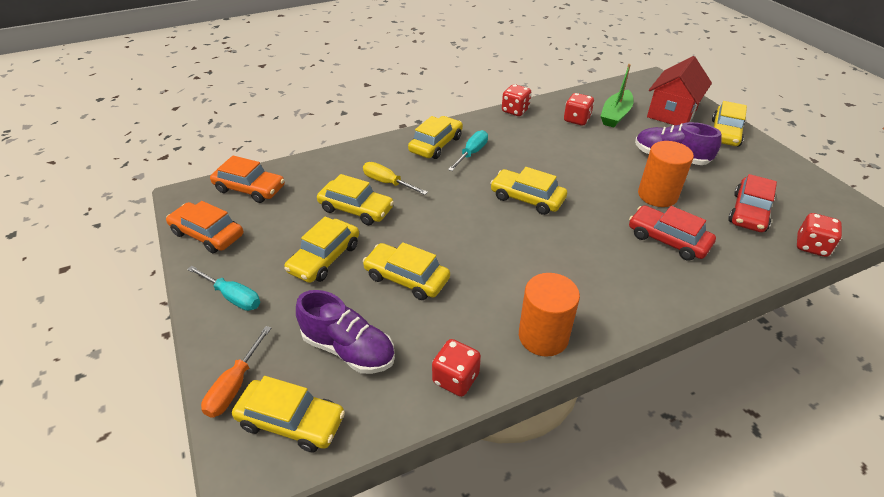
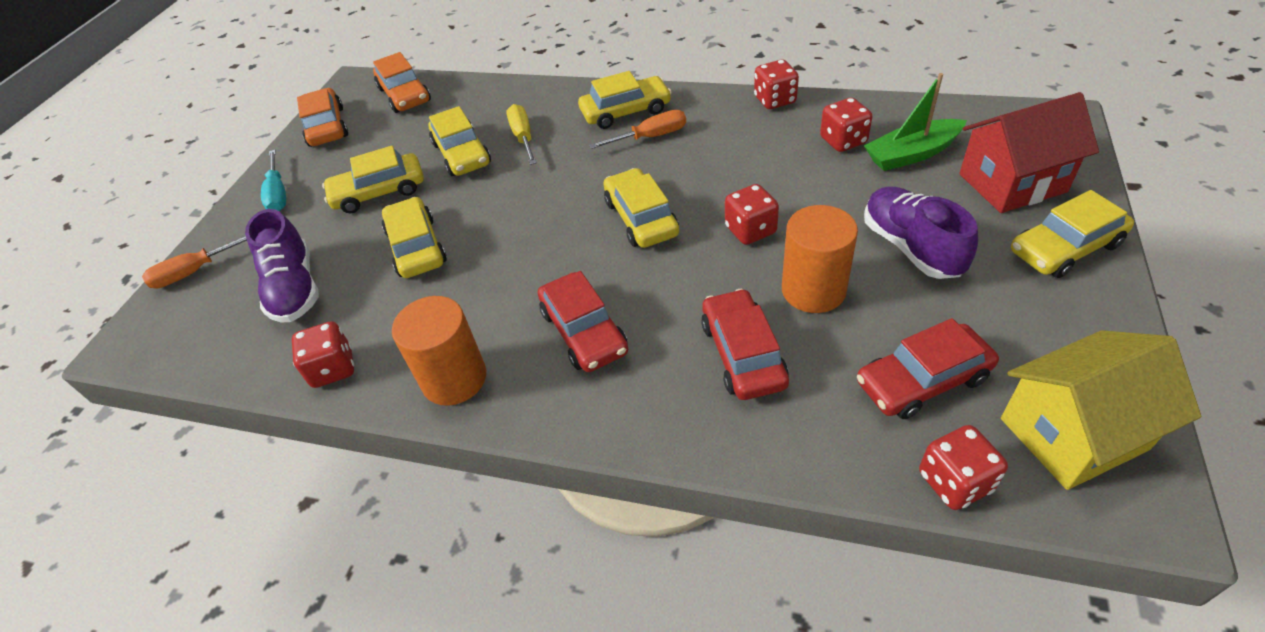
camera: 45 degrees right, 5 degrees up
(291, 421) = (191, 325): yellow car -> none
(472, 153) = (651, 137): turquoise screwdriver -> orange screwdriver
(579, 271) = (584, 331): none -> red car
(592, 180) = (750, 230): none -> red dice
(819, 205) = (1073, 434): none -> yellow house

